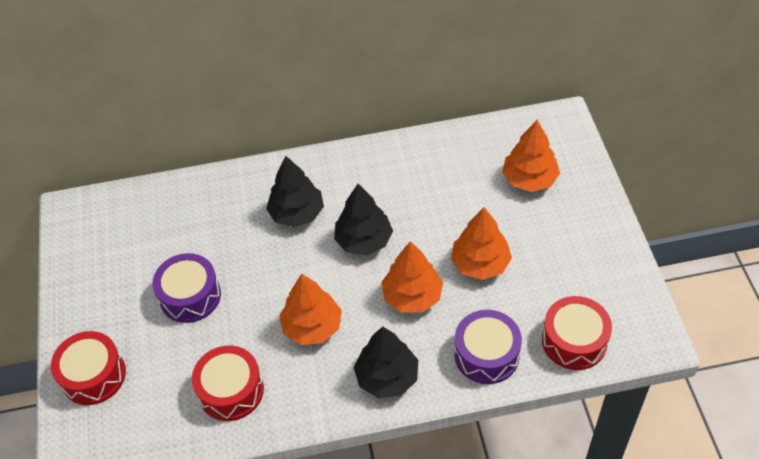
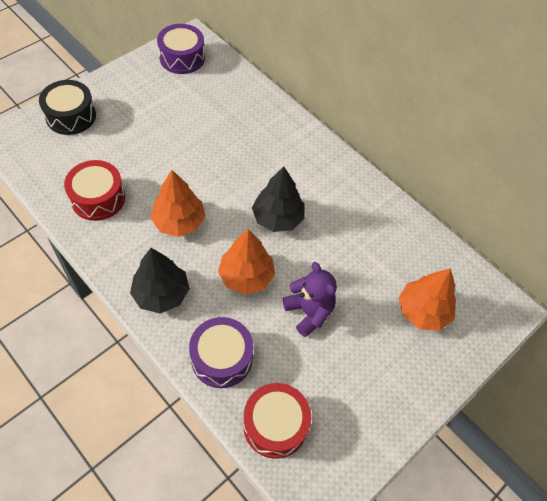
camera: 50 degrees right, 5 degrees up
(93, 375) = (71, 116): red drum -> black drum
(190, 296) = (162, 136): purple drum -> purple drum (182, 58)
(297, 213) = (274, 163): black tree -> none
(480, 263) = (309, 312): orange tree -> purple teddy bear

